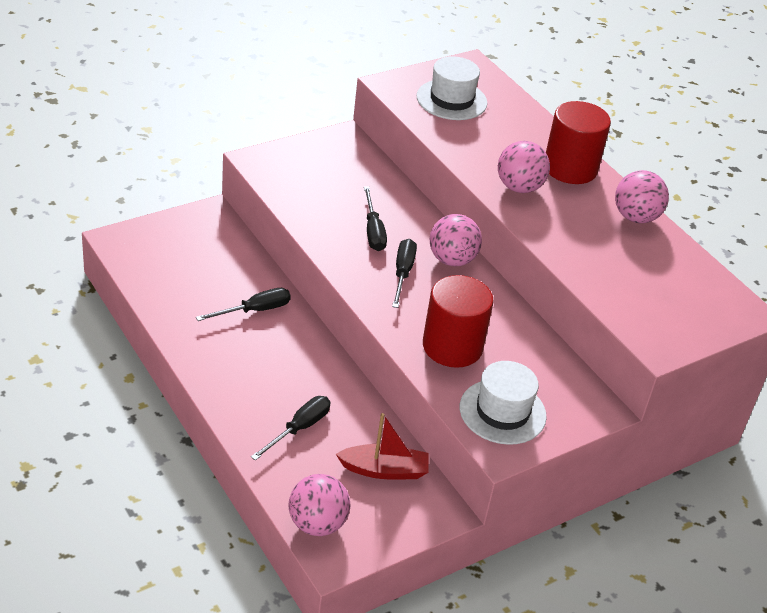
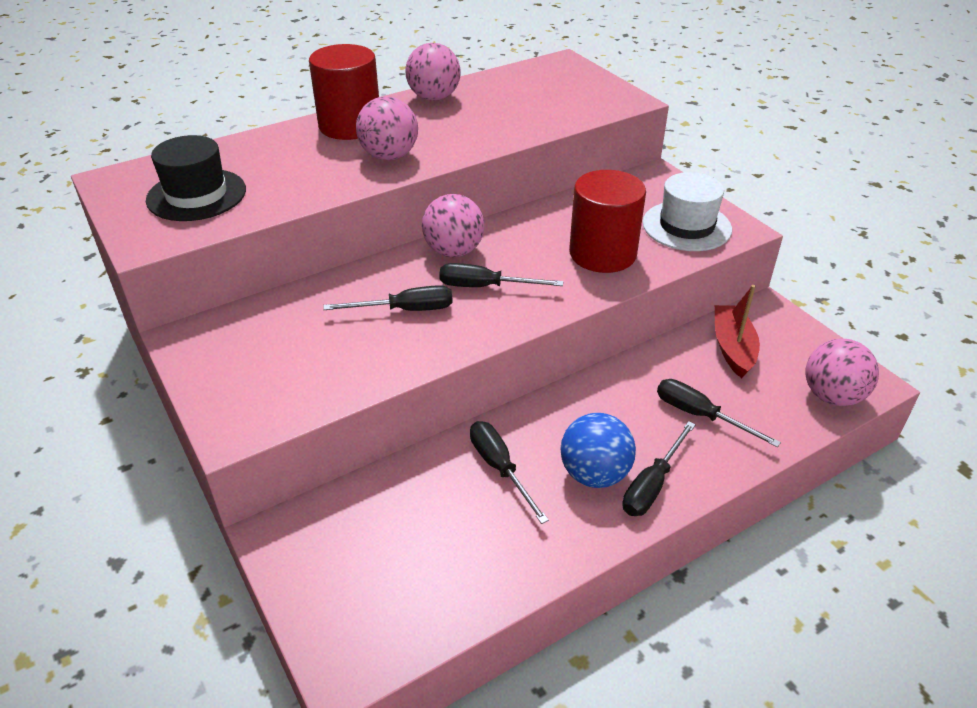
camera: 85 degrees left, 0 degrees up
(229, 386) = (652, 484): none -> black screwdriver
(243, 357) = (594, 474): none -> blue ball
(451, 100) = (196, 195): white hat -> black hat

